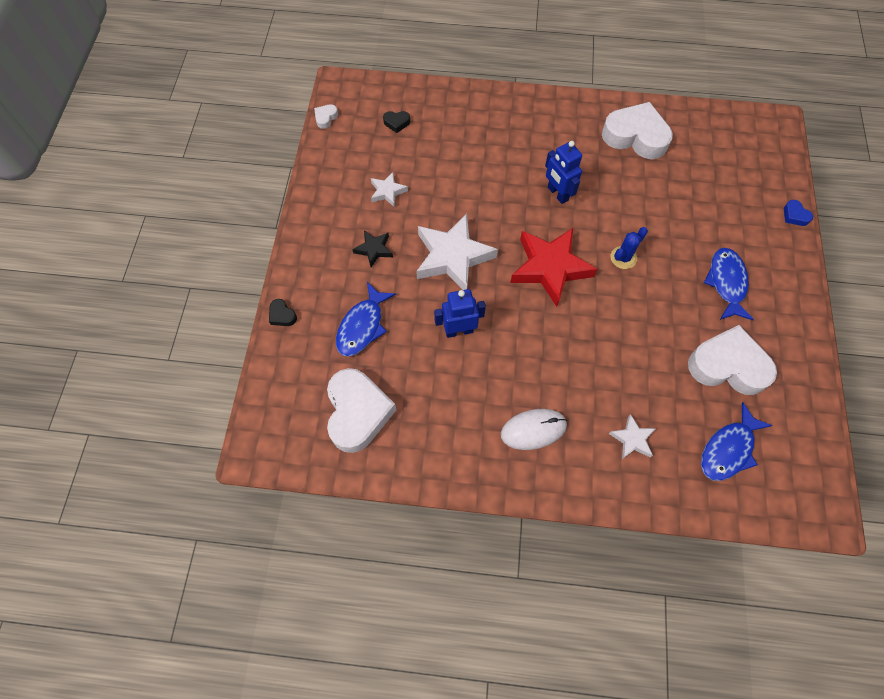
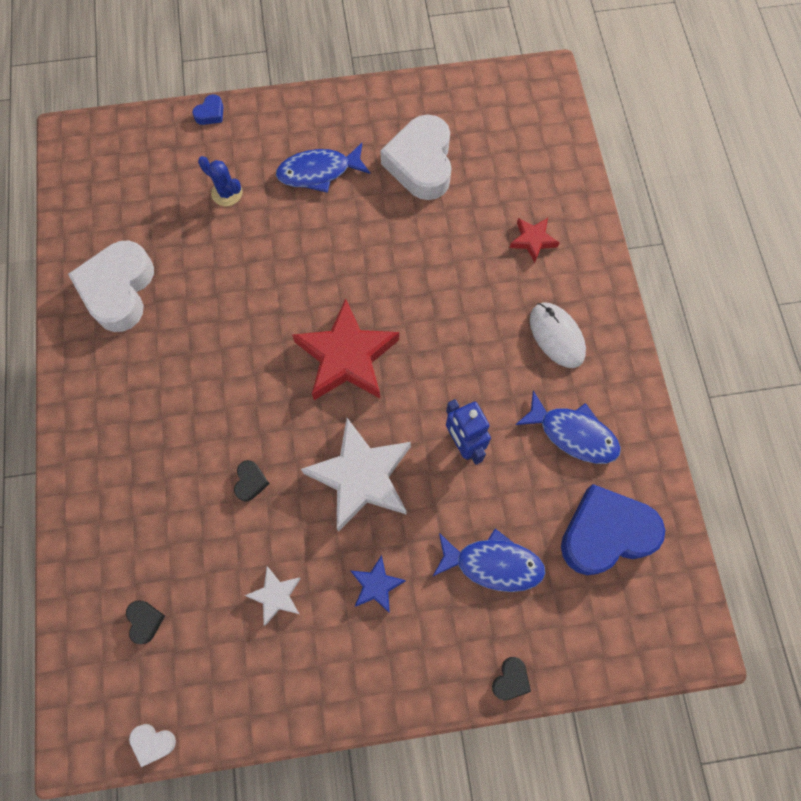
camera: 105 degrees left, 5 degrees up
(357, 412) = (605, 533): white heart -> blue heart
(374, 249) = (376, 585): black star -> blue star
(469, 191) = (250, 482): none -> black heart
(557, 194) = (232, 368): blue robot -> none
(623, 258) = (311, 279): blue cactus -> blue cactus (227, 193)
(632, 439) = (533, 240): white star -> red star
(728, 449) = (513, 156): blue fish -> blue fish (573, 434)

